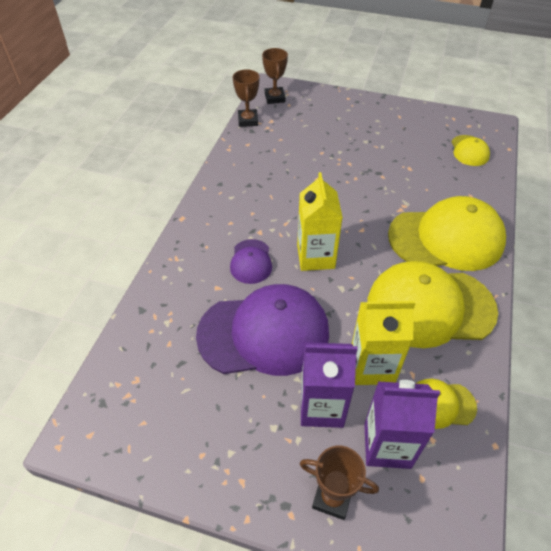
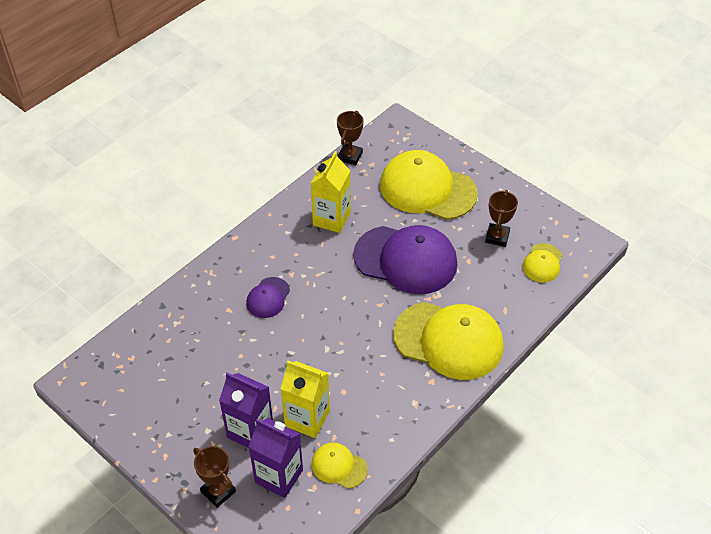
camera: 25 degrees right, 0 degrees up
(264, 333) = (242, 360): purple cap -> purple cap (406, 260)
(274, 98) = (392, 139): brown trophy -> brown trophy (497, 237)
(315, 257) = (323, 314): yellow carton -> yellow carton (331, 219)
(430, 307) = (388, 392): yellow cap -> yellow cap (427, 189)

